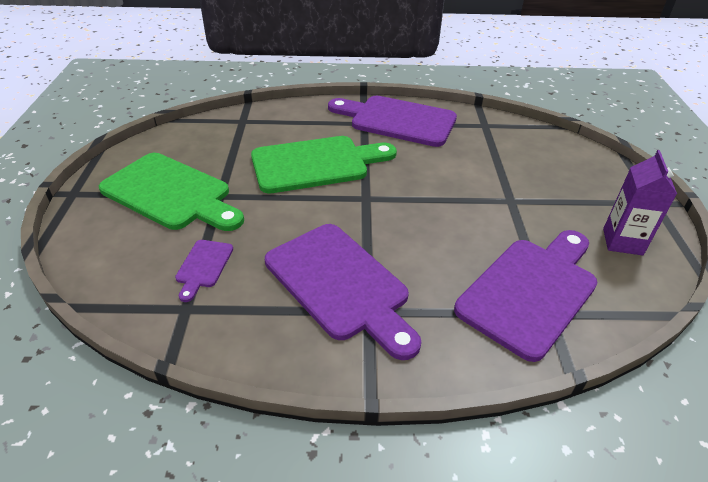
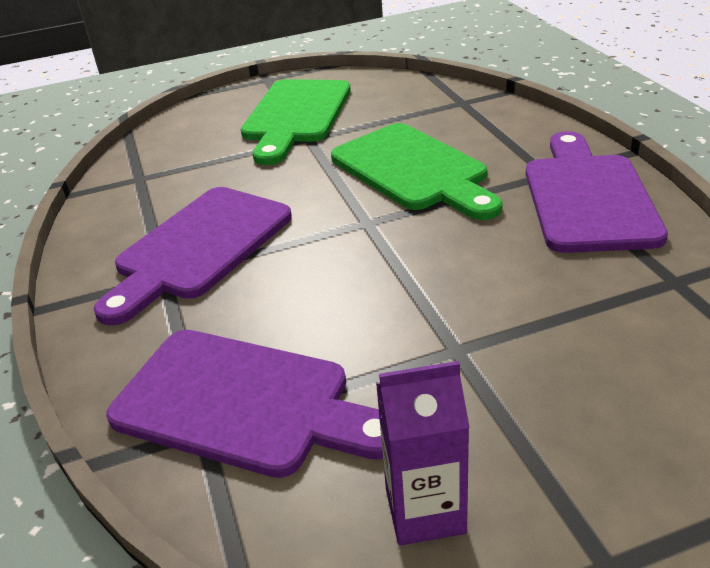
camera: 75 degrees right, 5 degrees down
(203, 266) = (196, 167): purple cutting board -> none

